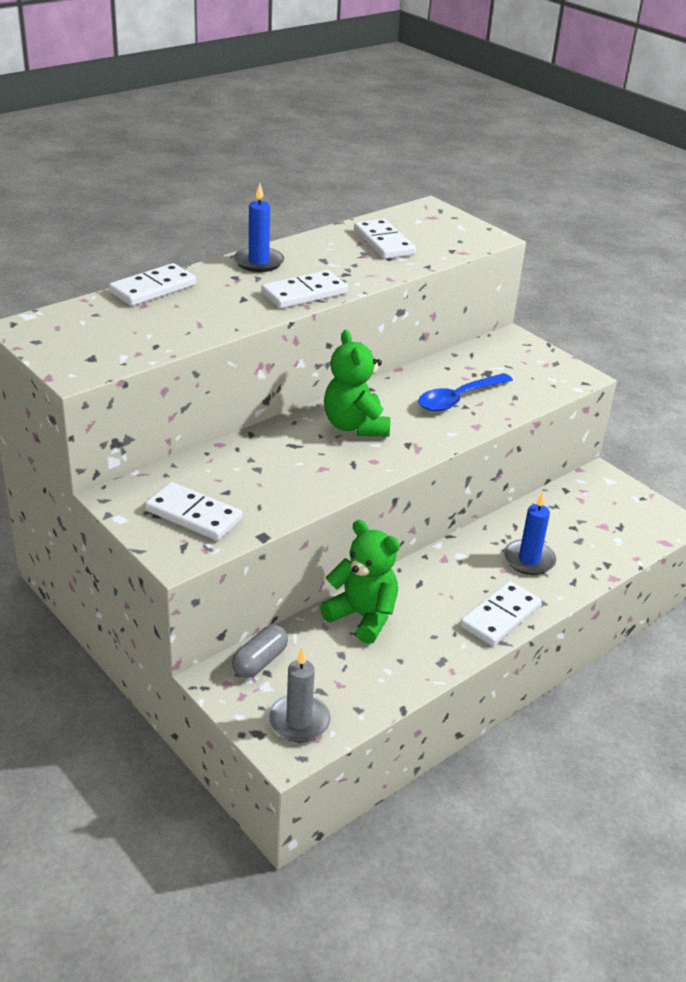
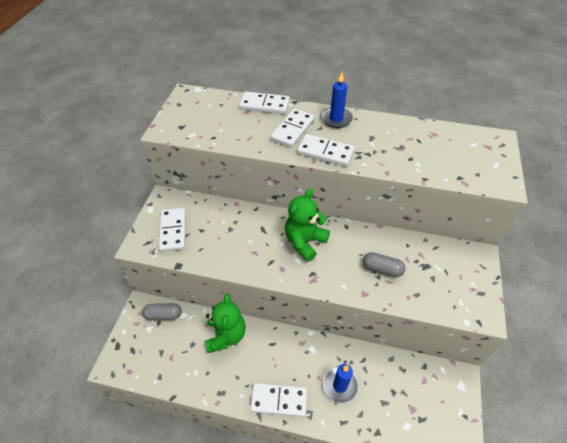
camera: 55 degrees right, 15 degrees up
(299, 721) = (135, 357): grey candle -> none
(383, 242) = (425, 146): white domino -> white domino (292, 130)
(459, 399) = (382, 269): blue spoon -> grey capsule

